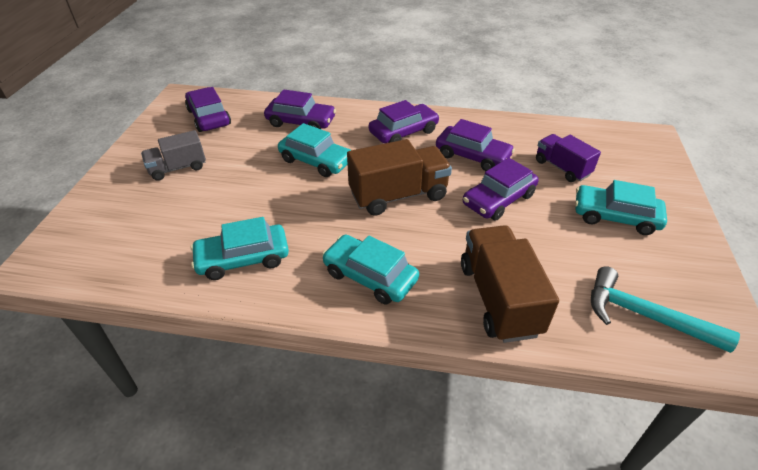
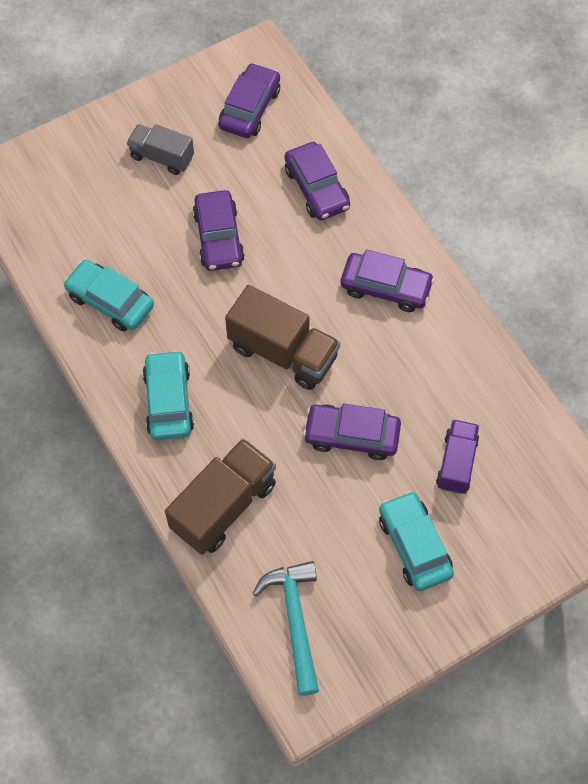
camera: 50 degrees right, 20 degrees up
(316, 161) = (270, 251): turquoise car -> none
(472, 156) = (402, 373): purple car -> purple car (219, 237)

